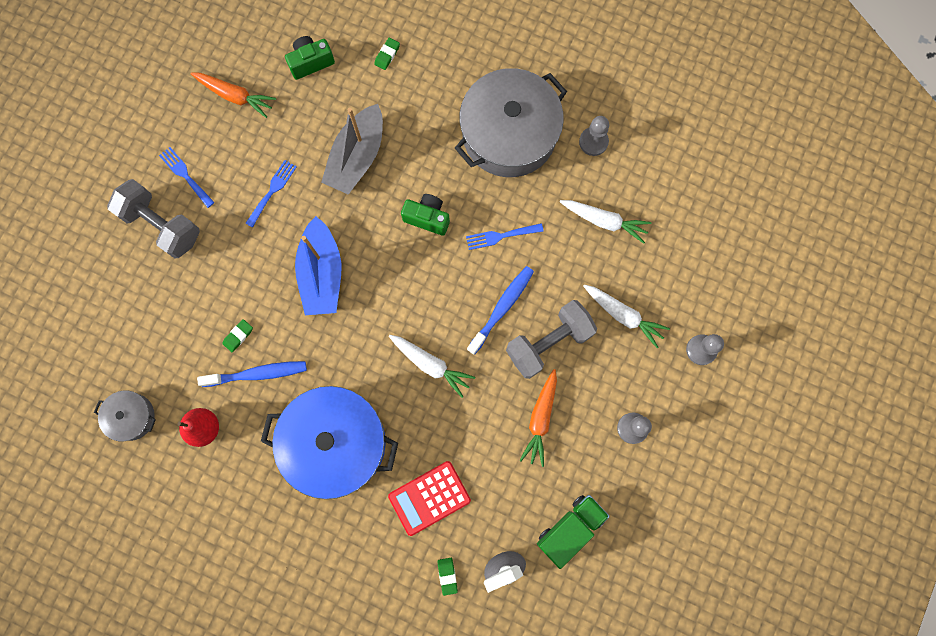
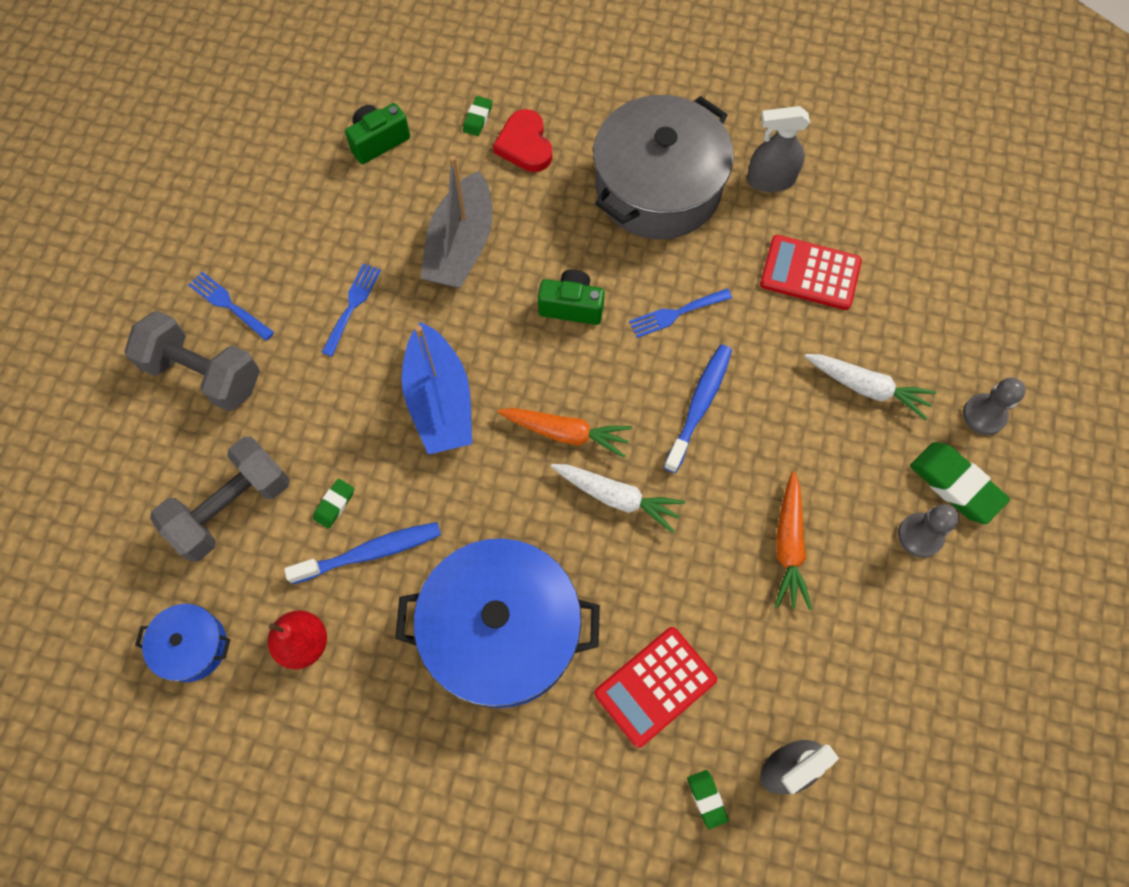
camera: 10 degrees left, 10 degrees down
(131, 417) = (192, 646): grey pot -> blue pot
(235, 96) = (283, 196): orange carrot -> orange carrot (566, 433)
(418, 83) = (525, 145): none -> red heart
(549, 343) = (774, 440): grey dumbbell -> grey dumbbell (232, 508)
(570, 528) = (870, 694): green truck -> none
(593, 142) = (770, 180): grey pawn -> grey spray bottle
(604, 221) = (810, 273): white carrot -> red calculator
(667, 396) = (955, 485): none -> green eraser

